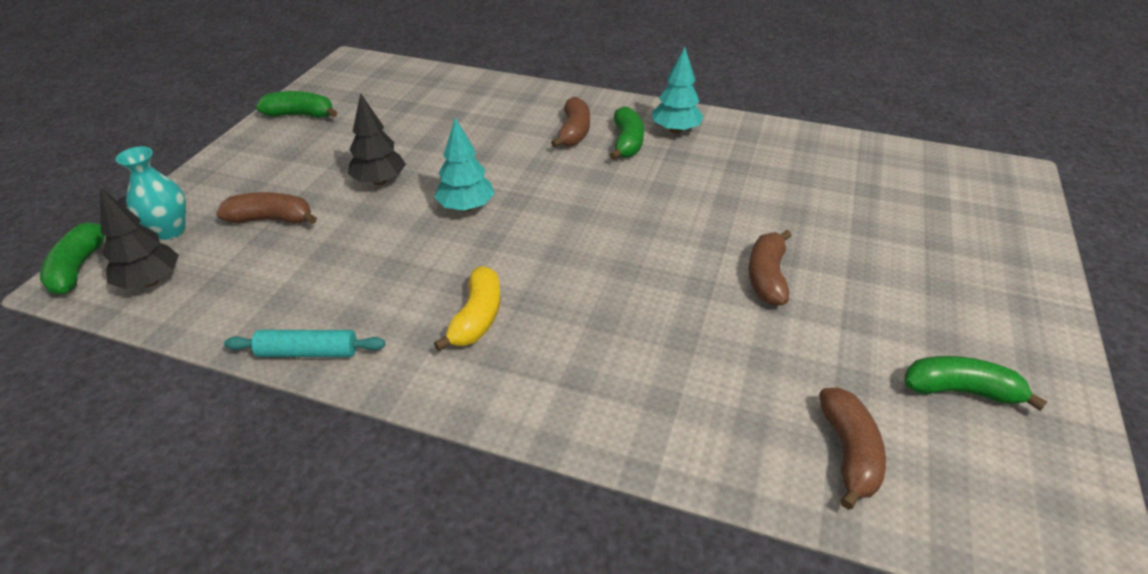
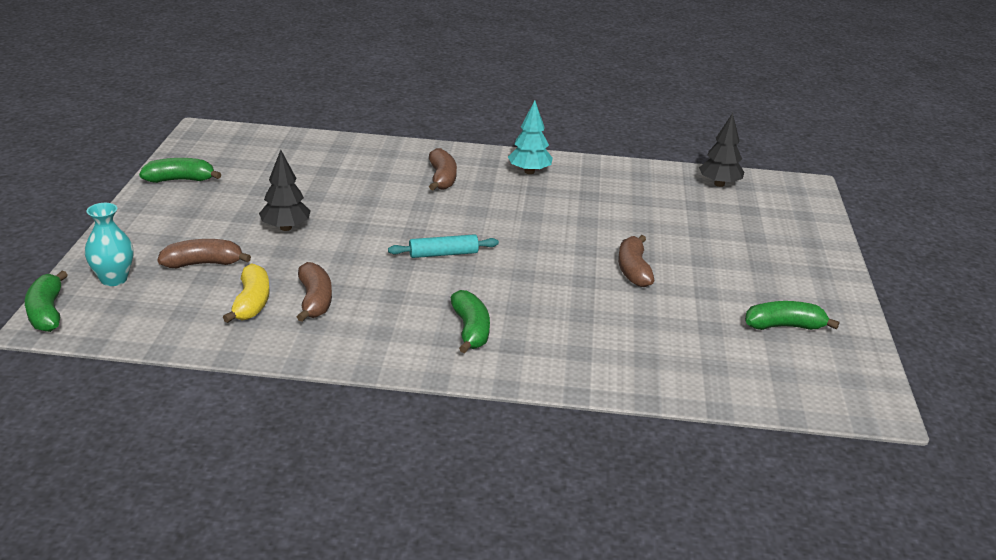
camera: 15 degrees left, 10 degrees down
(150, 281) = (121, 316): black tree -> black tree (719, 184)
(308, 352) = (291, 350): turquoise rolling pin -> turquoise rolling pin (443, 254)
(466, 207) = (373, 241): turquoise tree -> none
(477, 318) = (418, 316): yellow banana -> yellow banana (252, 303)
(627, 143) = (491, 183): green banana -> green banana (470, 330)
(848, 453) = (716, 368): brown banana -> brown banana (315, 300)

